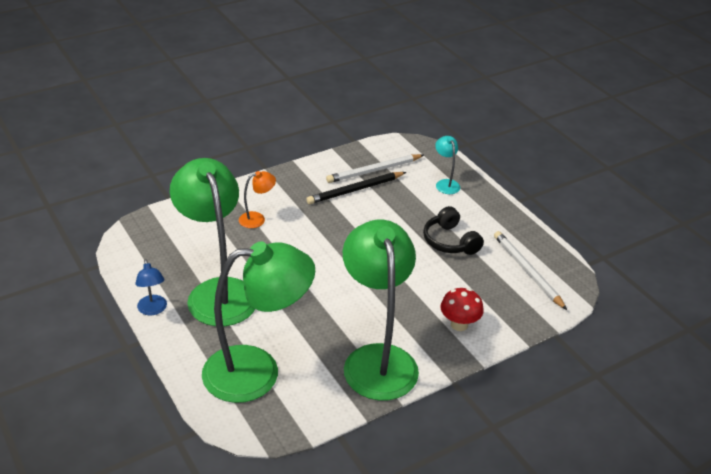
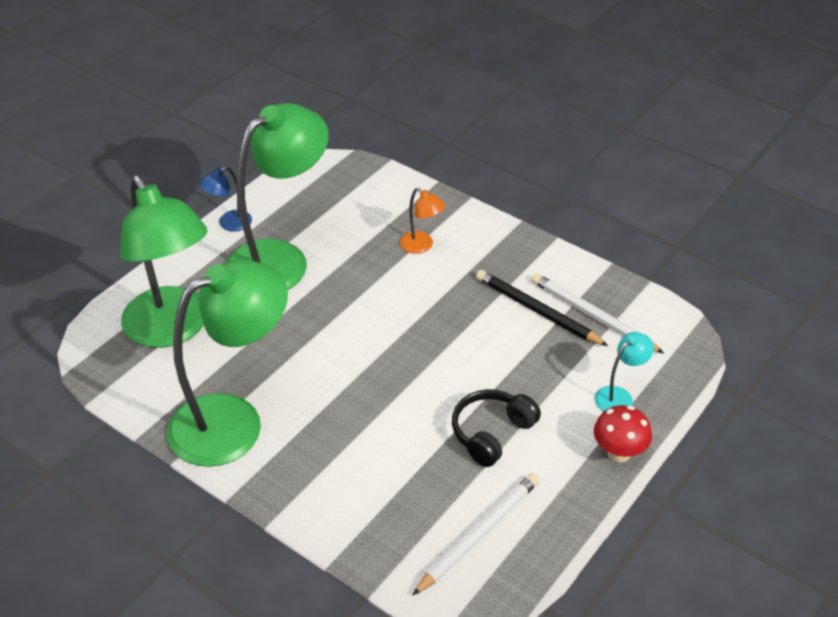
camera: 70 degrees right, 5 degrees up
(459, 324) = (330, 483): red mushroom -> red mushroom (619, 453)

